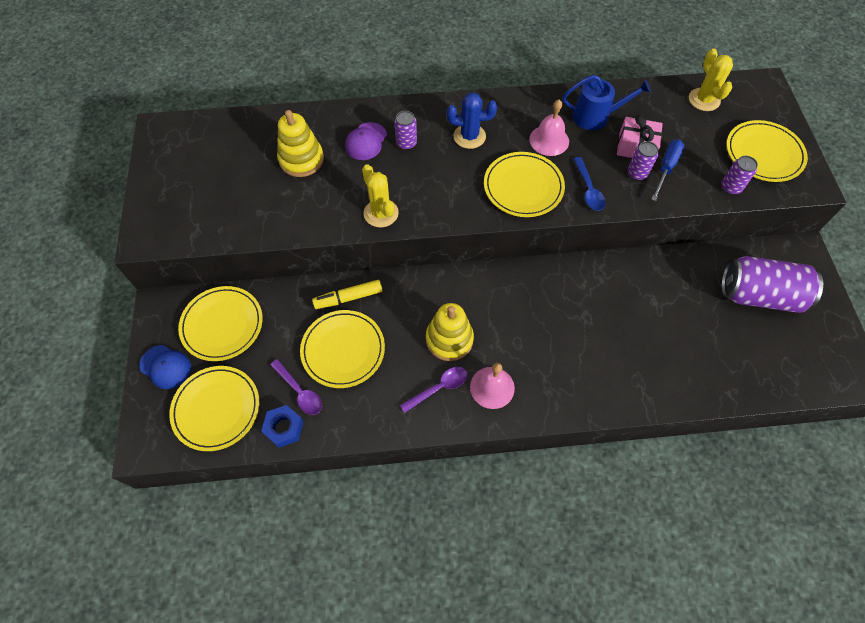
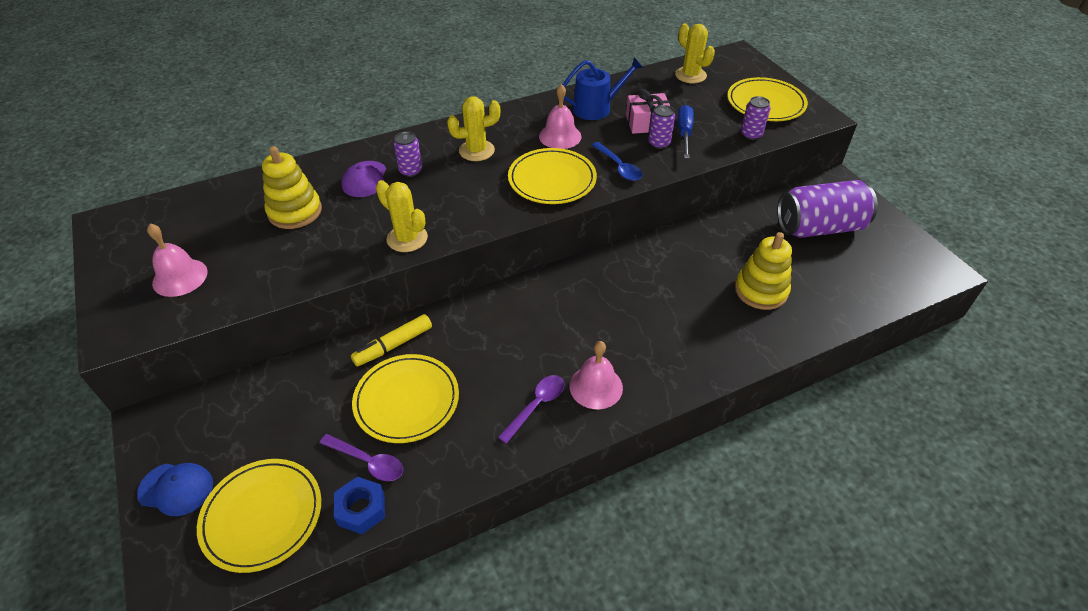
camera: 20 degrees left, 15 degrees down
(200, 199) = (180, 277): none -> pink bell
(222, 325) = (241, 418): yellow plate -> none
(449, 339) = (527, 353): yellow stacking toy -> yellow stacking toy (761, 290)
(469, 136) = (476, 151): blue cactus -> yellow cactus

